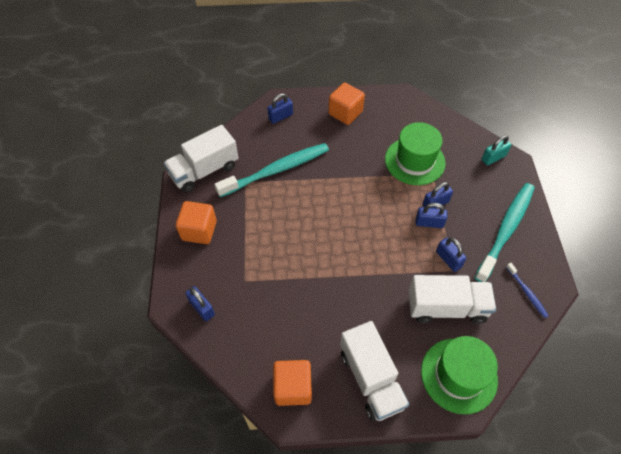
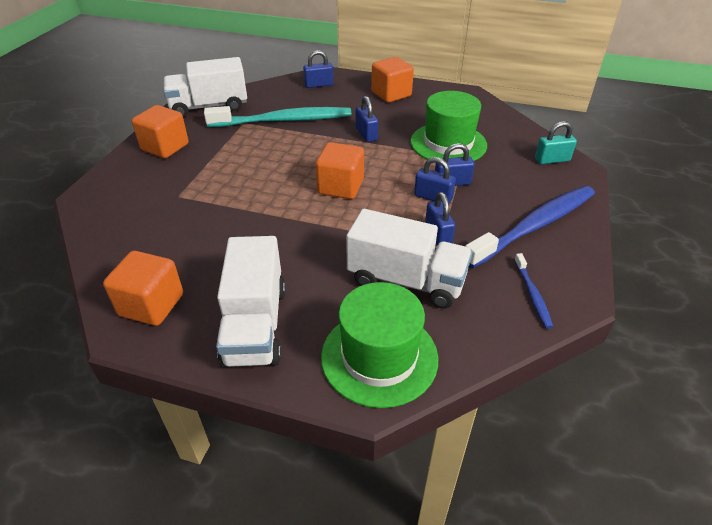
camera: 20 degrees right, 15 degrees down
(202, 308) = (113, 206): blue padlock -> blue padlock (366, 134)
(360, 233) = (340, 187): none -> orange cube
(506, 230) = (534, 226): turquoise toothbrush -> blue toothbrush

